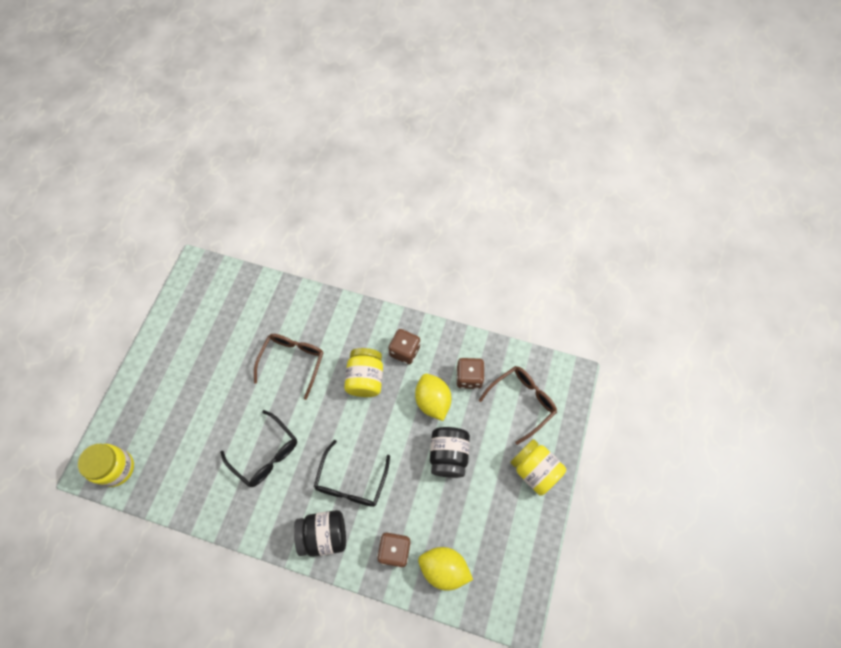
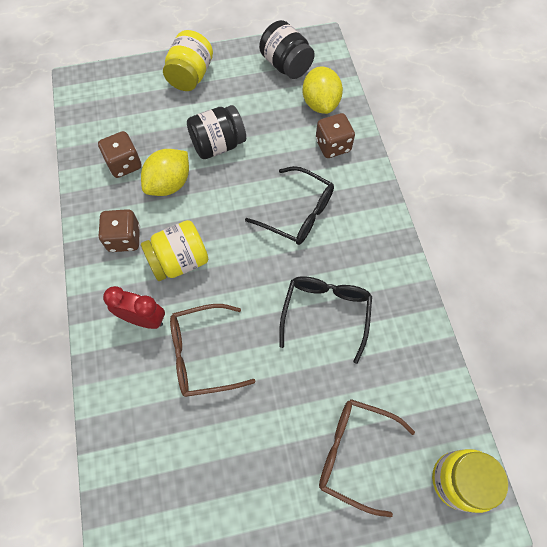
camera: 120 degrees left, 0 degrees up
(324, 535) = (362, 209): black jar -> black jar (286, 65)
(338, 338) = (143, 319): none -> red clock
(351, 482) = (298, 213): black glasses -> black glasses turned 45 degrees clockwise
(522, 402) = (127, 110): brown glasses -> brown glasses (354, 453)

